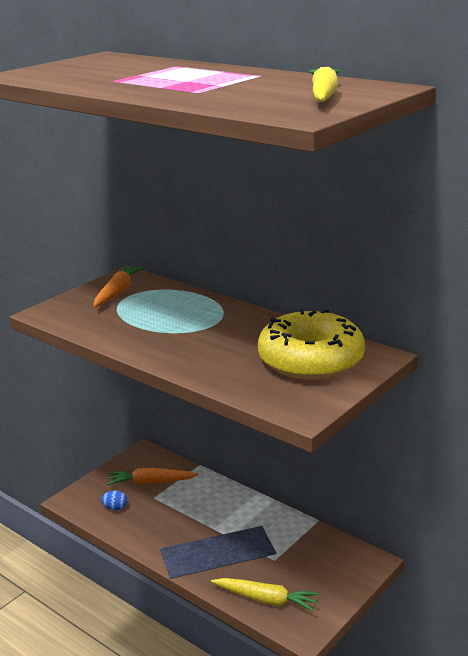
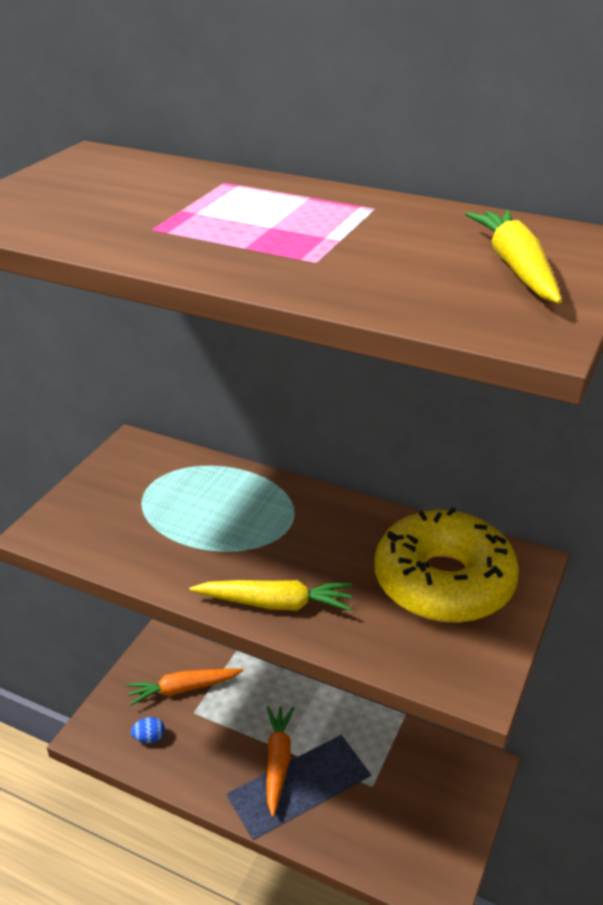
camera: 15 degrees left, 10 degrees up
(117, 292) = (132, 479): orange carrot -> orange carrot (278, 761)
(266, 599) = (381, 851): yellow carrot -> yellow carrot (275, 603)

